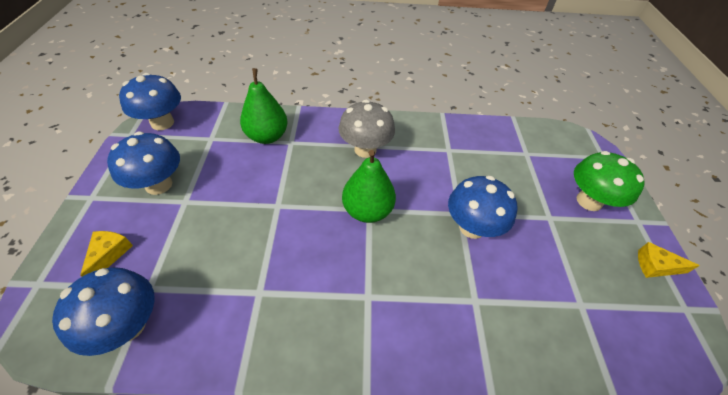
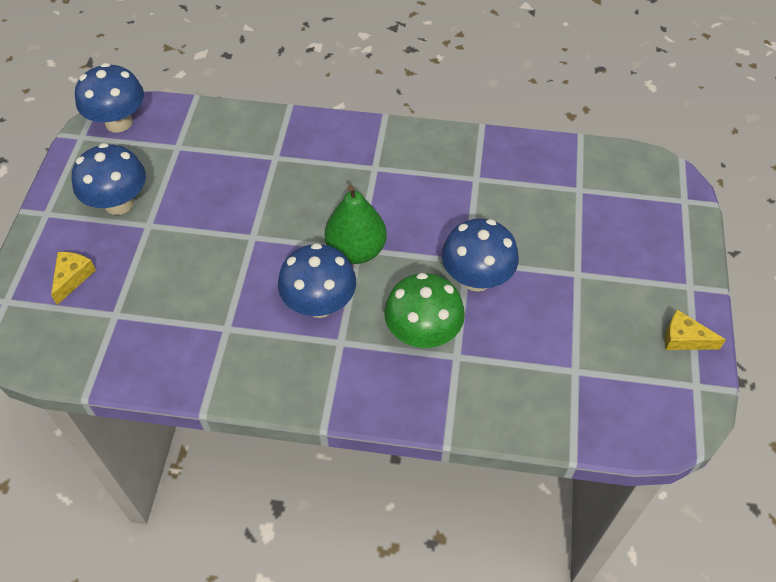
camera: 10 degrees right, 5 degrees up
(128, 325) = (98, 347): blue mushroom -> blue mushroom (319, 304)
(267, 136) = (246, 148): green pear -> none
(365, 149) = (367, 172): grey mushroom -> none
(589, 201) = (636, 257): green mushroom -> green mushroom (423, 333)

